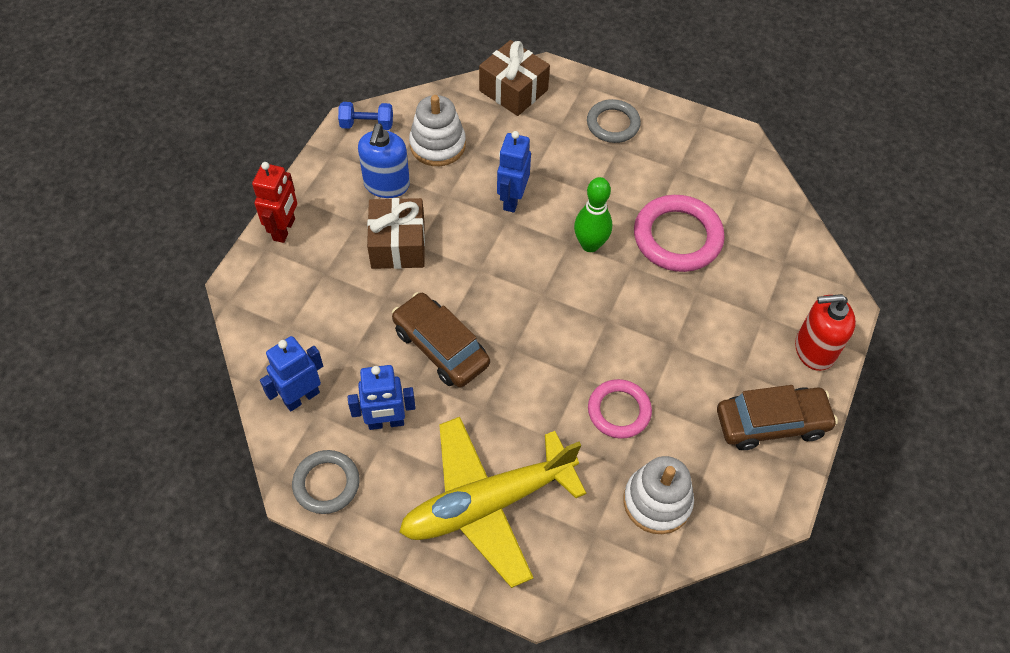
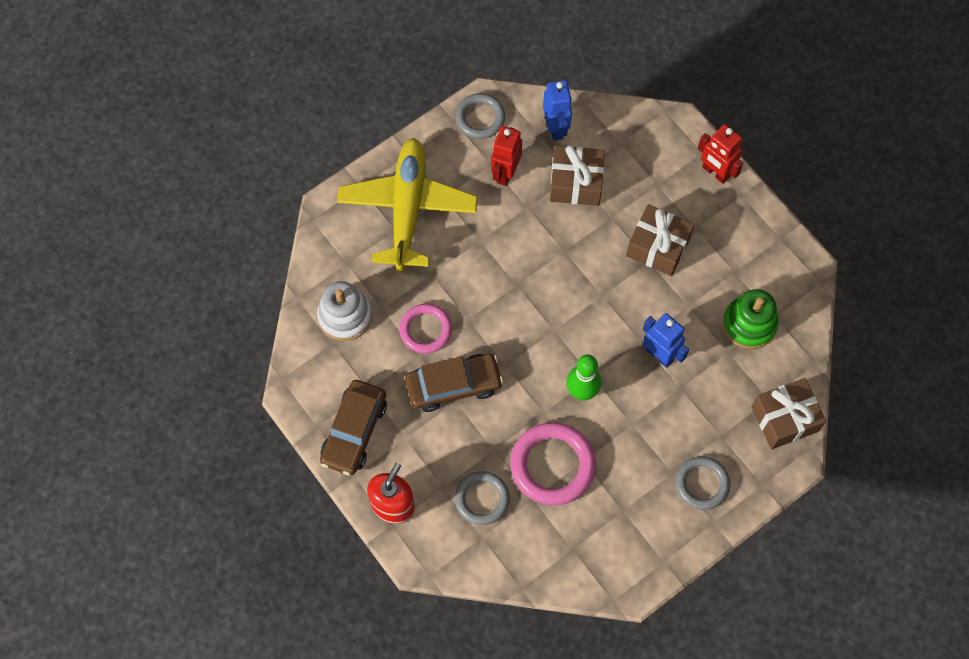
camera: 120 degrees right, 10 degrees up
(362, 347) = (576, 183): none -> brown gift
(367, 124) = (800, 278): blue dumbbell -> none
(386, 184) = (724, 265): blue soap dispenser -> none
(386, 422) = (505, 173): blue robot -> red robot
(437, 145) = (749, 324): white stacking toy -> green stacking toy
(441, 347) = (547, 235): brown car -> brown car (453, 385)
(750, 278) = (482, 499): none -> grey ring

